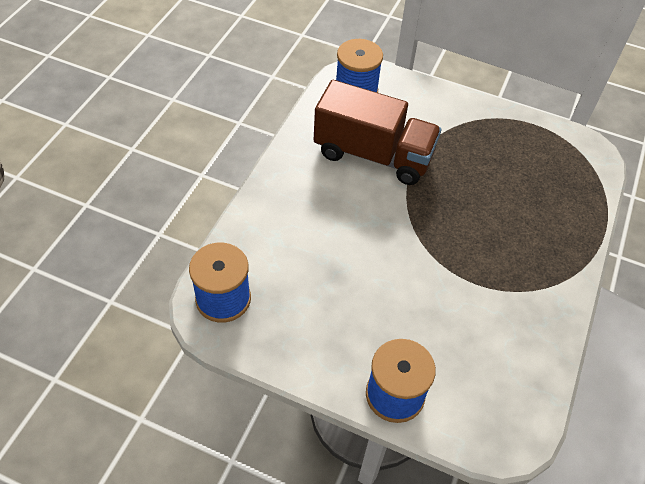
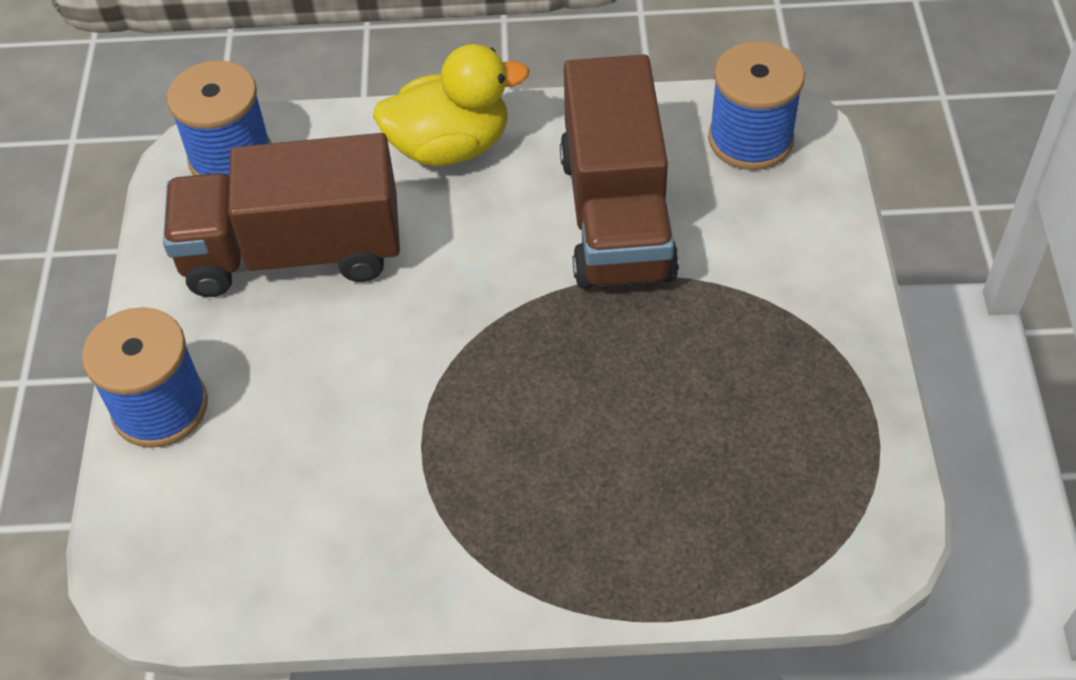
camera: 70 degrees right, 0 degrees up
(284, 198) = (450, 146): none -> yellow duck
(317, 293) = (293, 253): none -> brown truck

